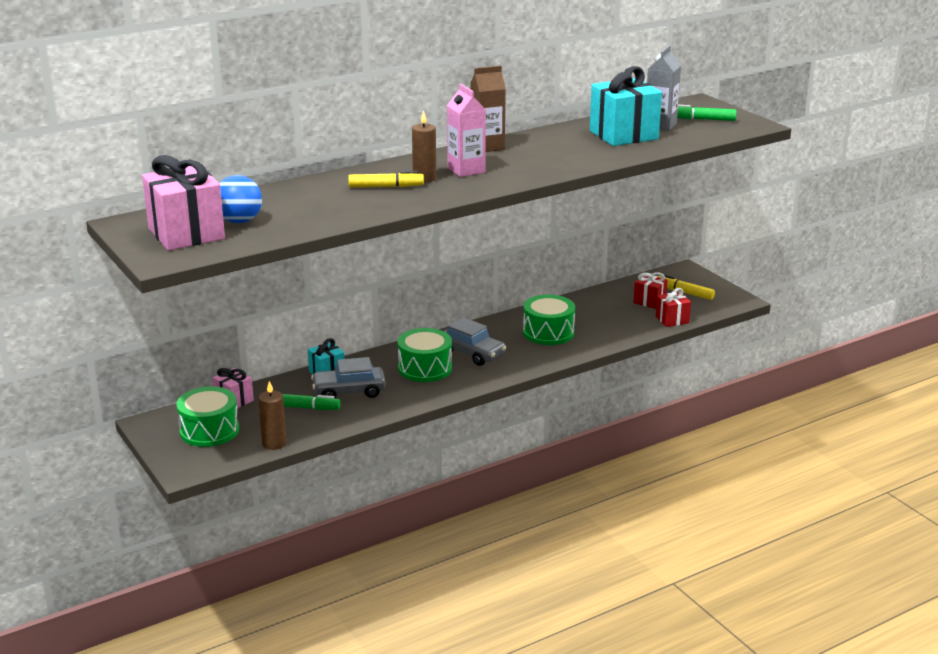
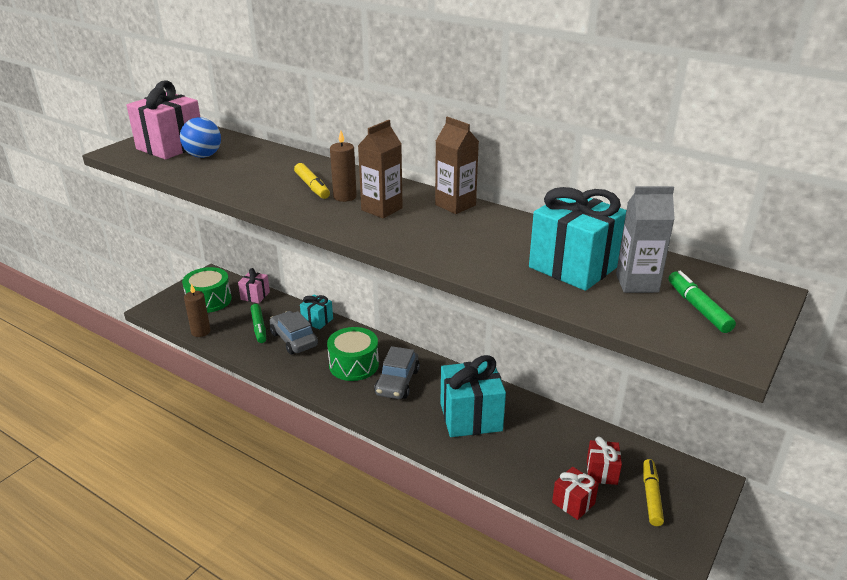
camera: 65 degrees right, 5 degrees up
(466, 170) = (381, 209): pink carton -> brown carton
(548, 332) = (471, 417): green drum -> turquoise gift

